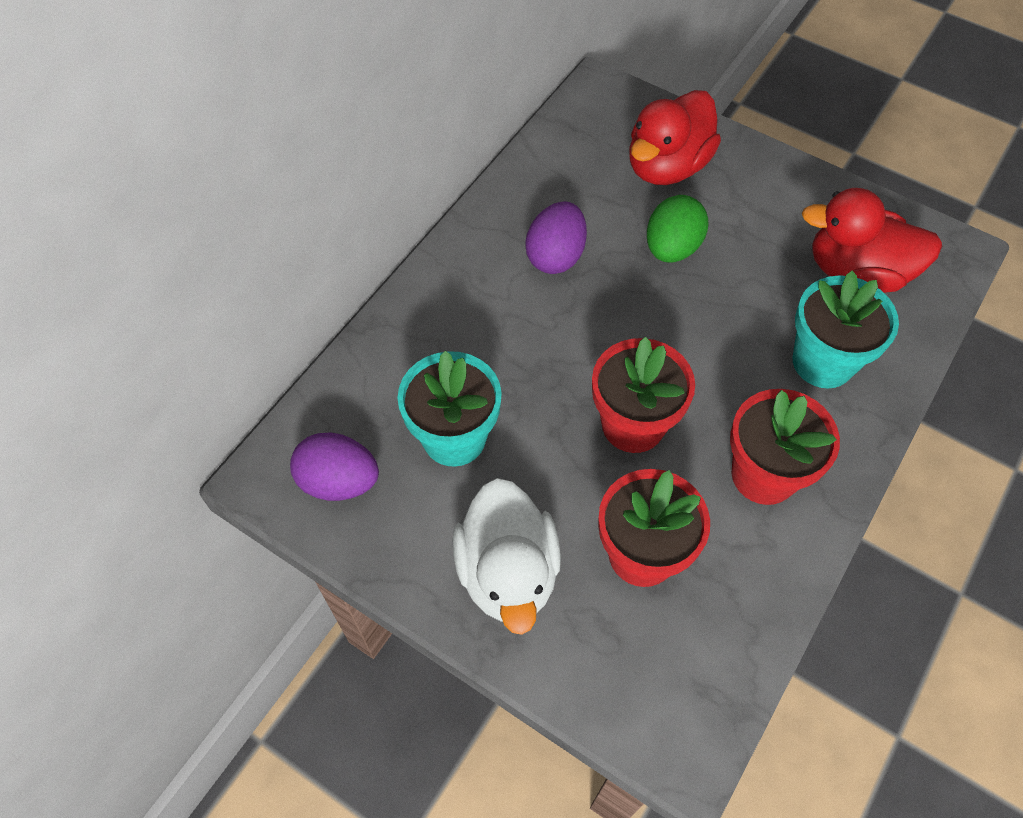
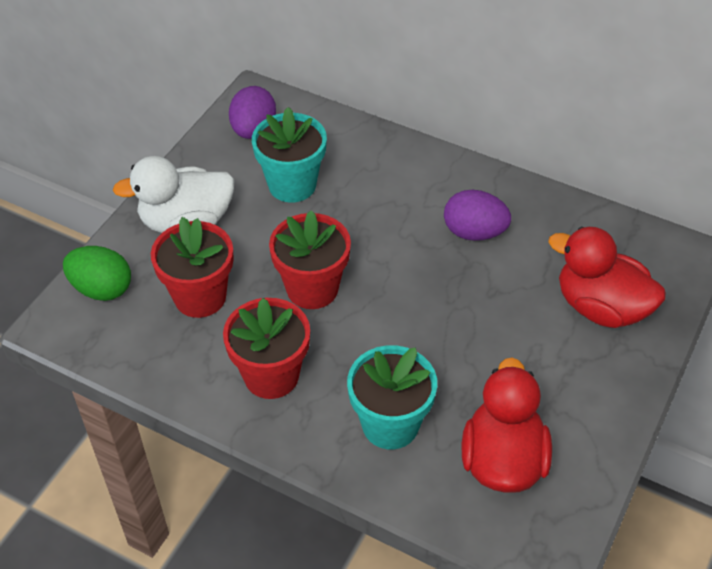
camera: 85 degrees right, 10 degrees down
(672, 248) = (500, 312): green egg -> green egg (102, 289)

